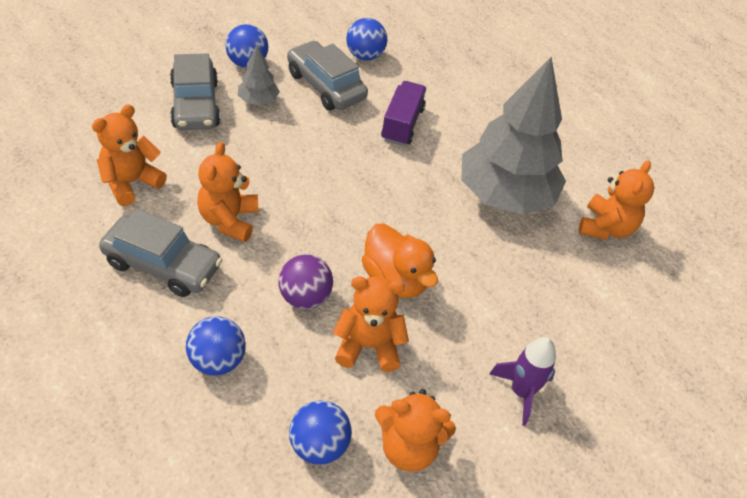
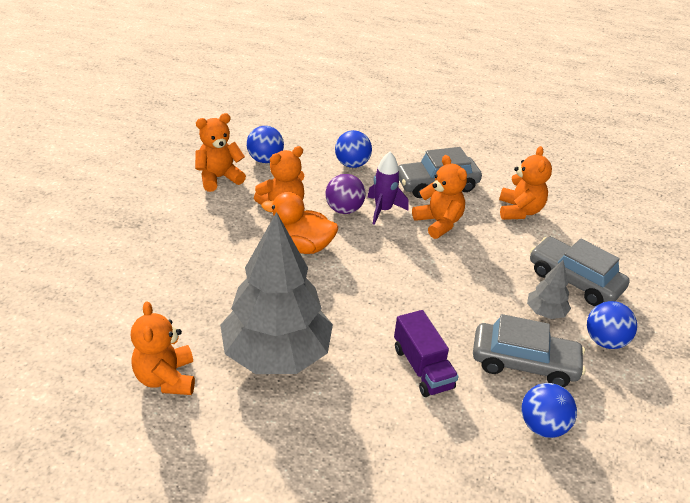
camera: 145 degrees right, 10 degrees down
(521, 392) = (170, 229): purple rocket -> purple rocket (383, 210)

